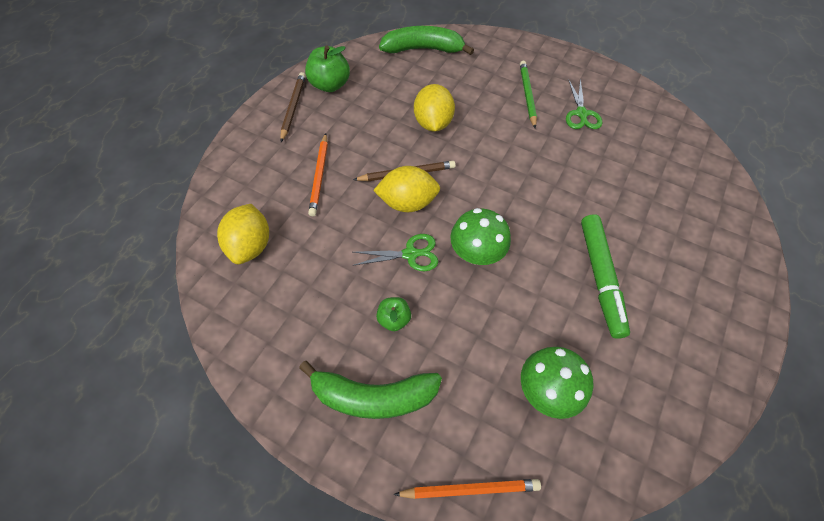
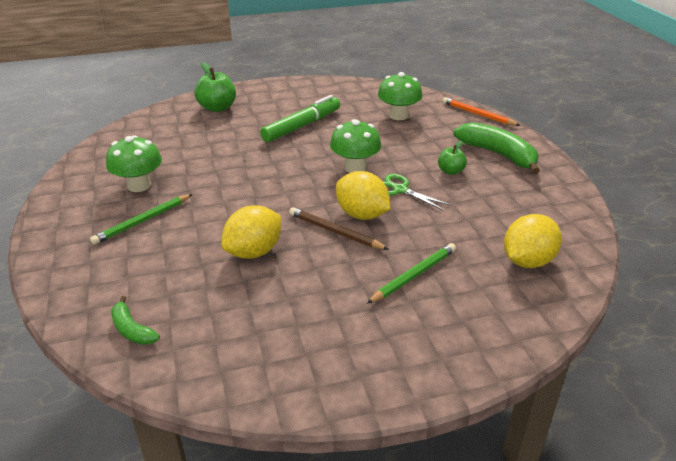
camera: 135 degrees left, 25 degrees down
(293, 107) = (368, 364): brown pencil -> none
(319, 176) = (414, 275): orange pencil -> green pencil
(330, 85) = (293, 363): green apple -> green apple (217, 108)
(423, 49) = (132, 330): green banana -> green banana, size x0.52
(581, 114) = (139, 185): green scissors -> green mushroom

